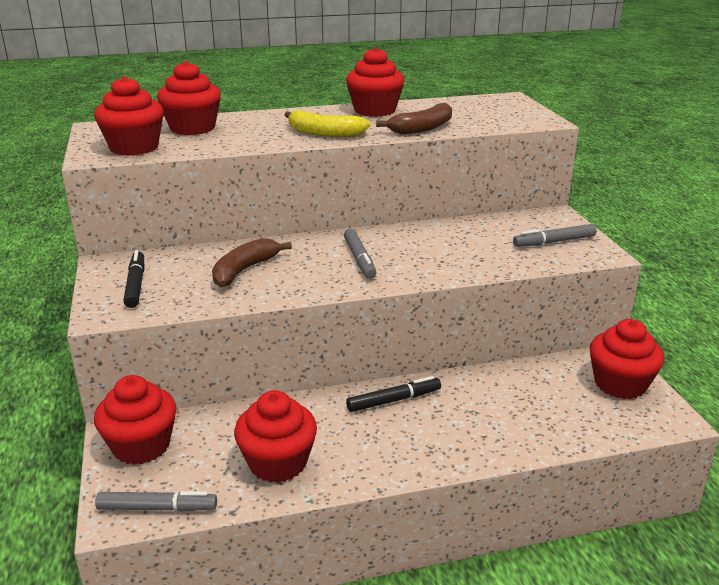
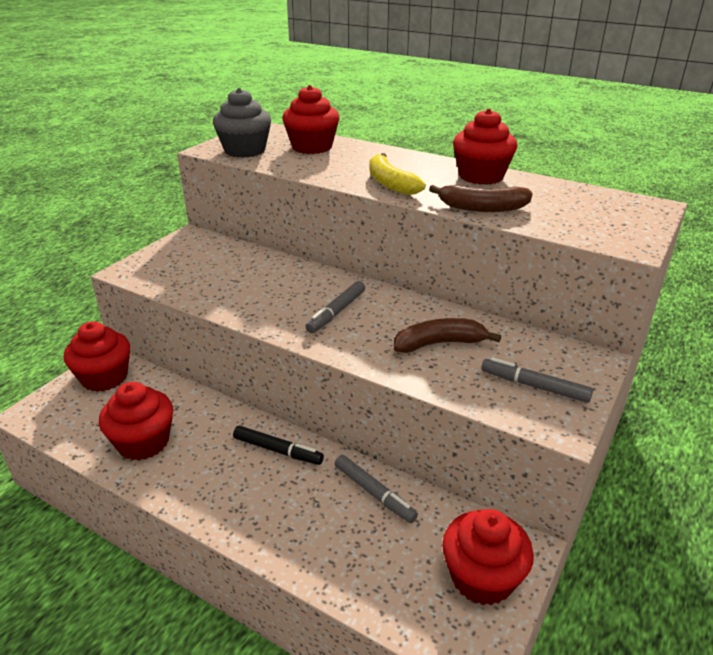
camera: 45 degrees right, 5 degrees up
(134, 147) = (245, 150): red cupcake -> grey cupcake
(135, 285) = (176, 259): black marker -> none
(157, 508) = (51, 423): grey marker -> grey marker (374, 493)
(244, 270) = (249, 281): brown banana -> brown banana (439, 343)

